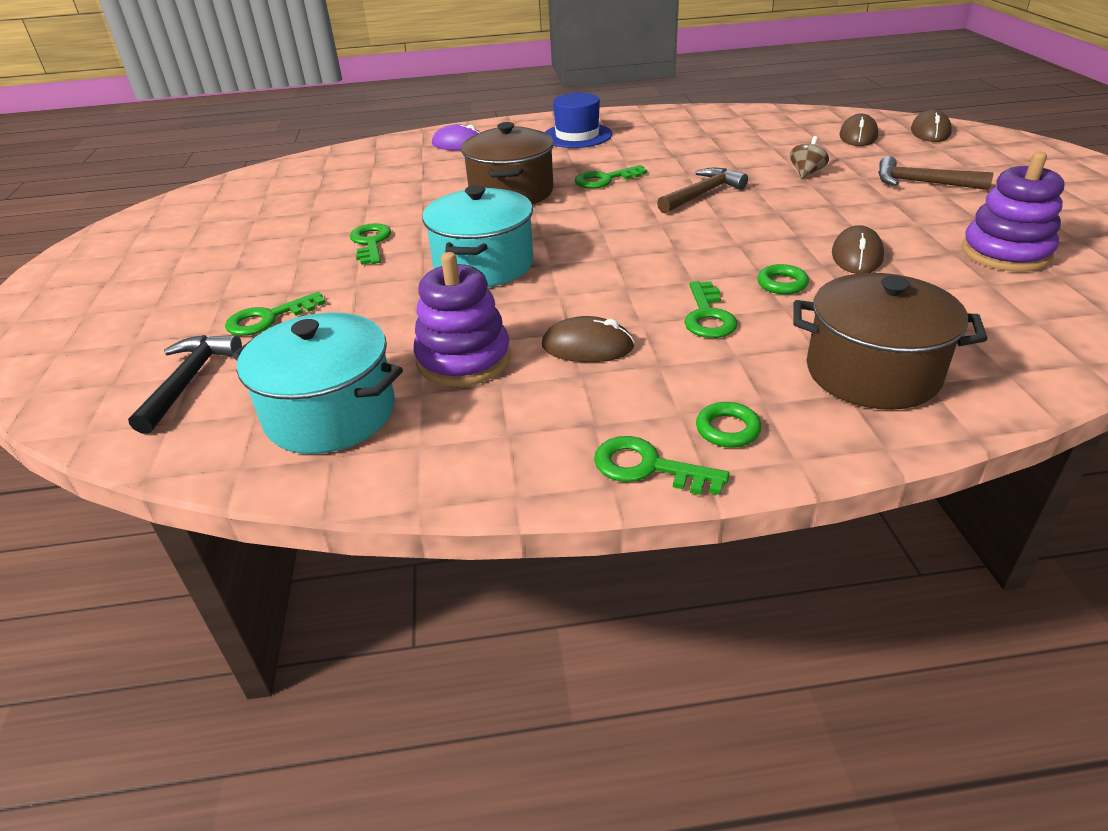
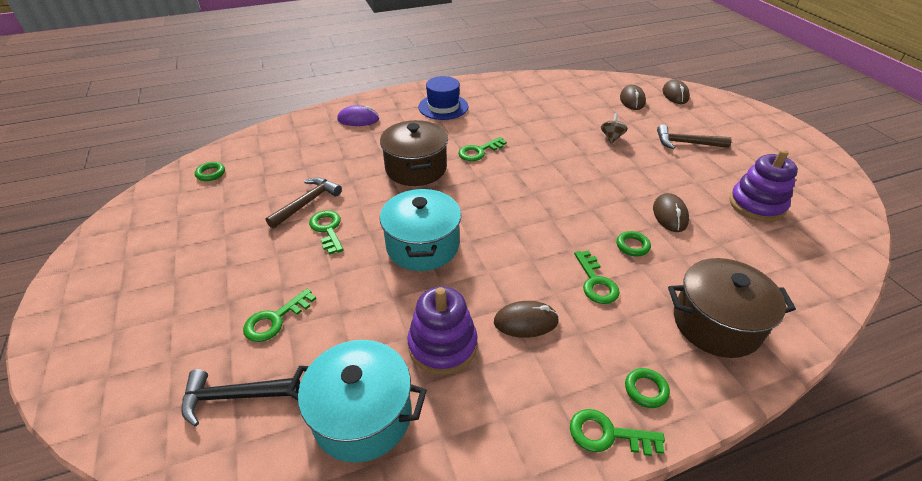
camera: 15 degrees left, 5 degrees up
(189, 381) = (234, 396): black hammer -> black hammer turned 90 degrees counterclockwise
(256, 186) = (211, 174): none -> green ring
(702, 194) = (551, 162): brown hammer -> brown hammer (307, 203)

